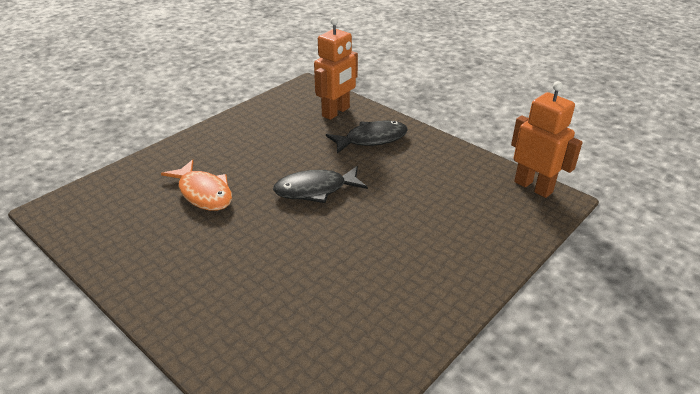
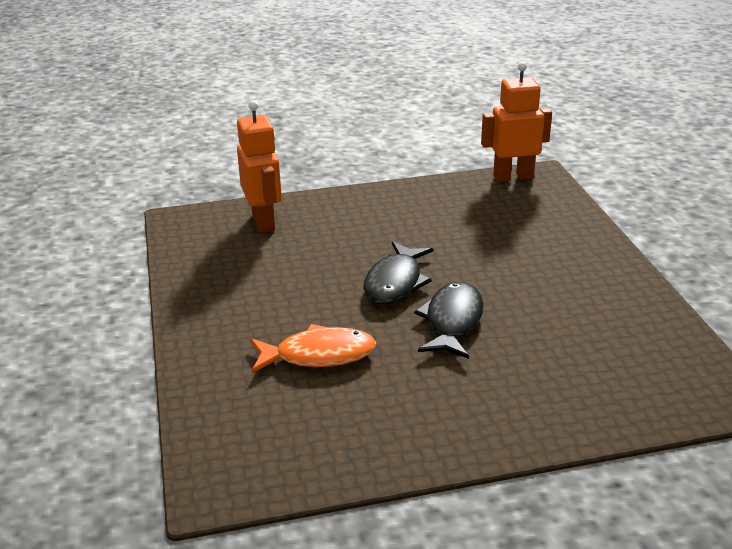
camera: 55 degrees left, 5 degrees down
(372, 139) = (344, 221): black fish -> black fish (452, 321)

